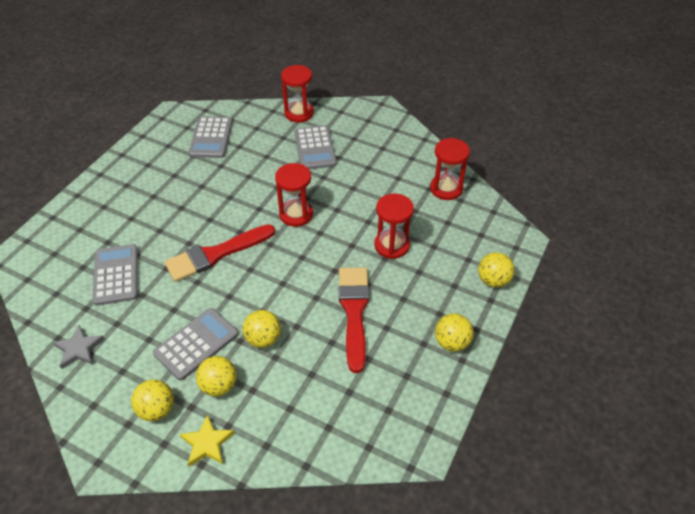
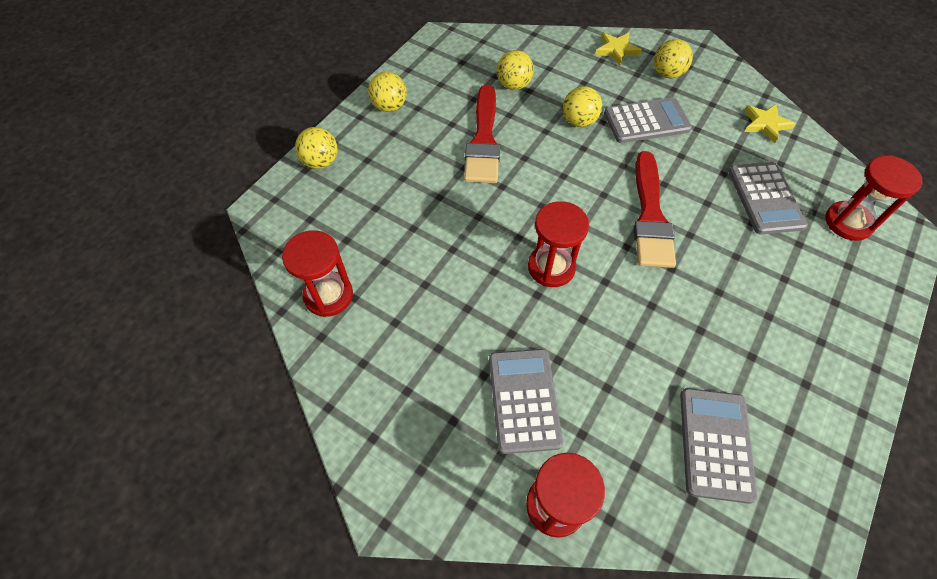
camera: 175 degrees left, 10 degrees up
(79, 349) = (765, 124): grey star -> yellow star
(196, 344) = (646, 121): grey calculator -> grey calculator turned 150 degrees counterclockwise
(216, 254) = (650, 216): red brush -> red brush turned 120 degrees clockwise
(219, 385) = (615, 87): yellow ball -> yellow ball (513, 85)
(392, 245) = (427, 212): red hourglass -> red hourglass (848, 222)

